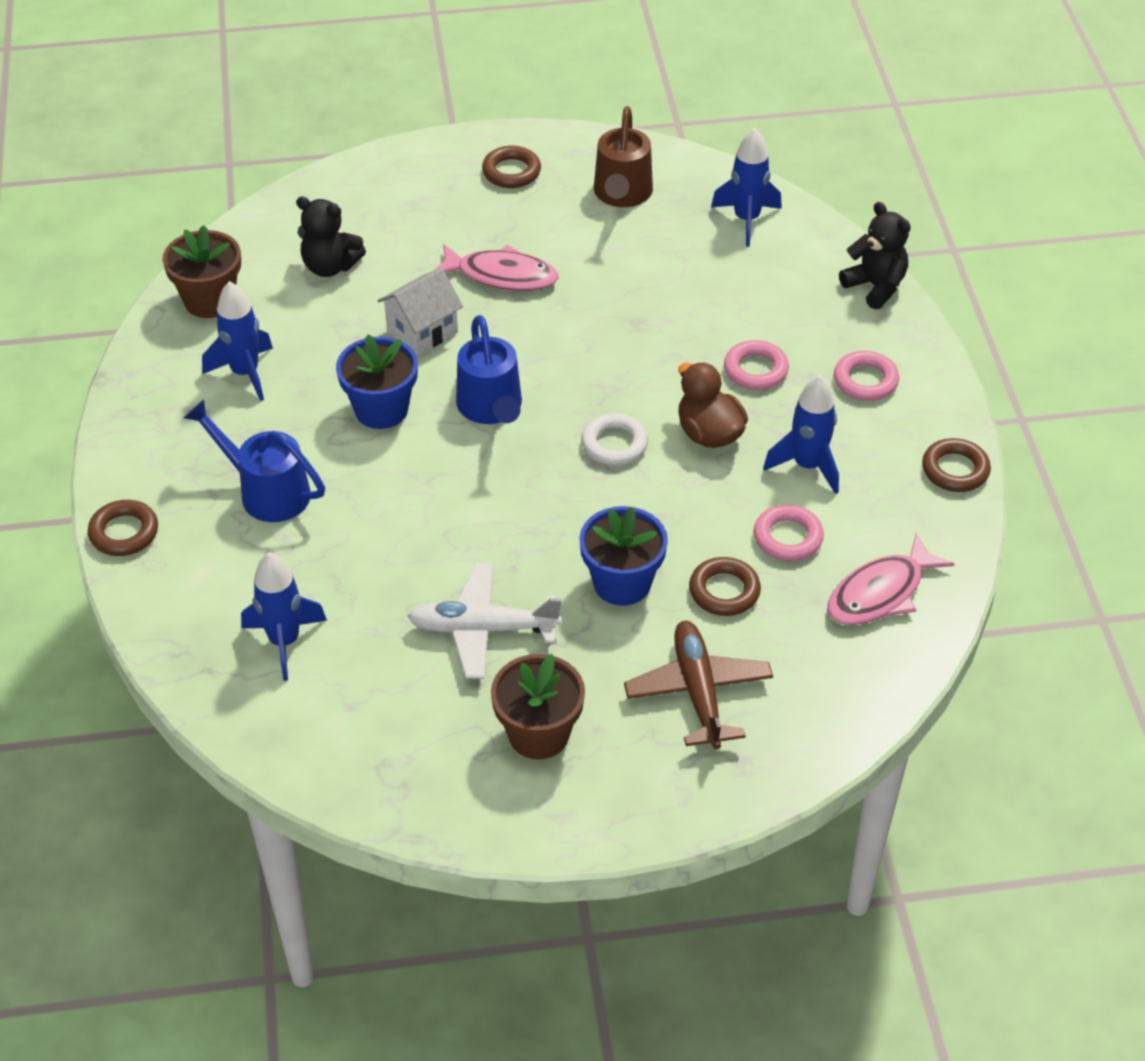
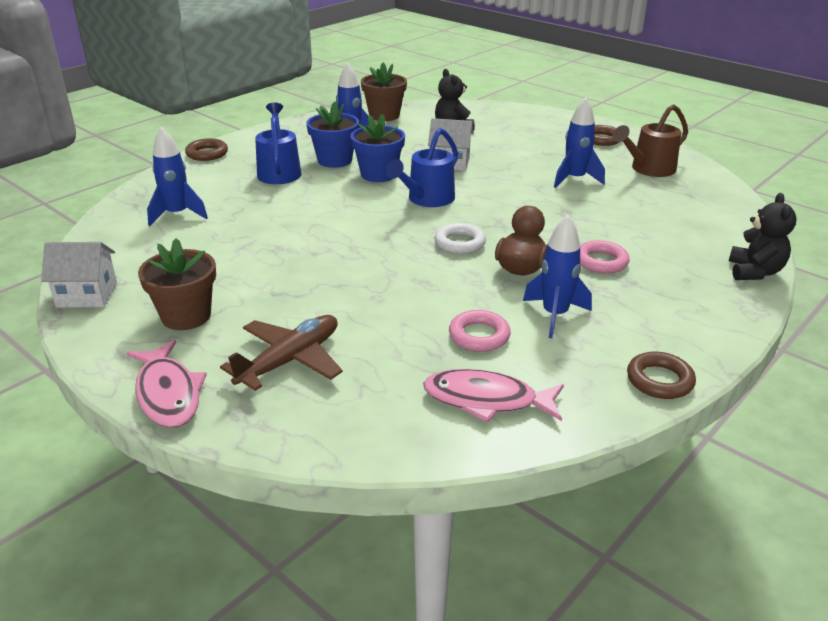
camera: 50 degrees right, 15 degrees down
(406, 800) = (87, 295): none -> white house
(482, 629) = (253, 263): white plane -> none
(501, 276) = (526, 165): pink fish -> pink fish (168, 393)
(622, 583) = (350, 292): blue flower pot -> blue flower pot (335, 160)
(724, 591) = (395, 331): brown ring -> none
(746, 220) = (710, 208): blue rocket -> blue rocket (575, 179)
(865, 380) = (669, 304): pink ring -> none

